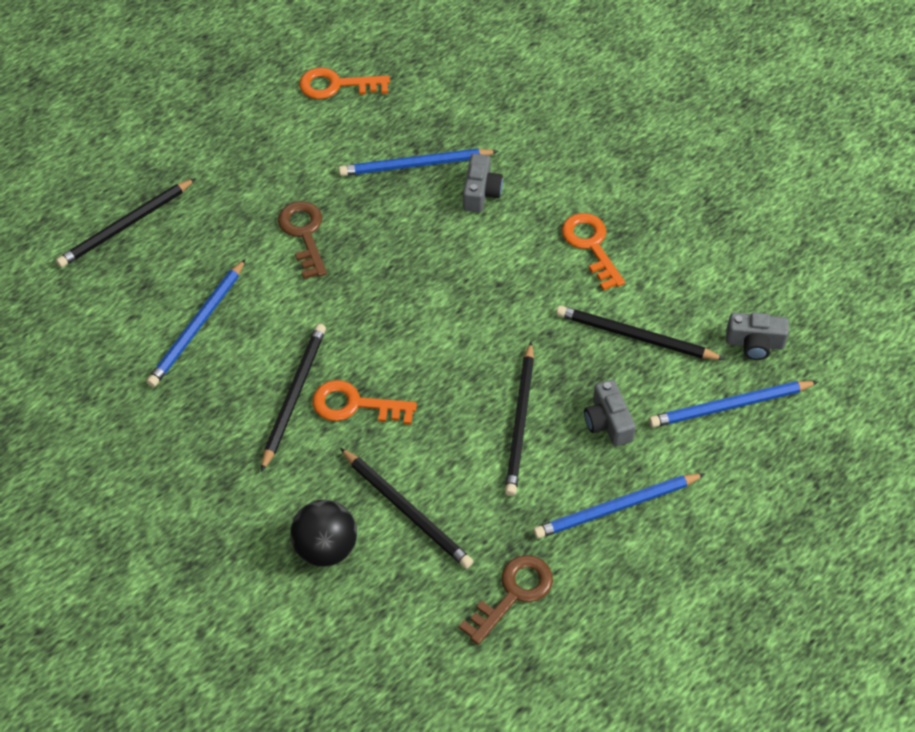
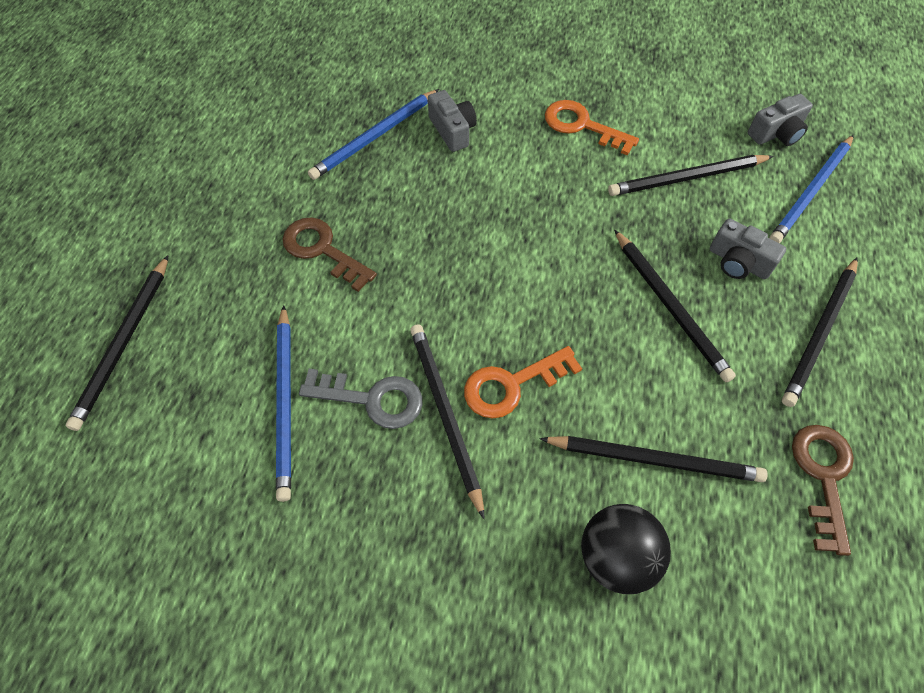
camera: 35 degrees left, 5 degrees up
(254, 357) = (372, 399): none -> grey key
(336, 85) = (244, 106): orange key -> none
(616, 508) = (819, 333): blue pencil -> black pencil

